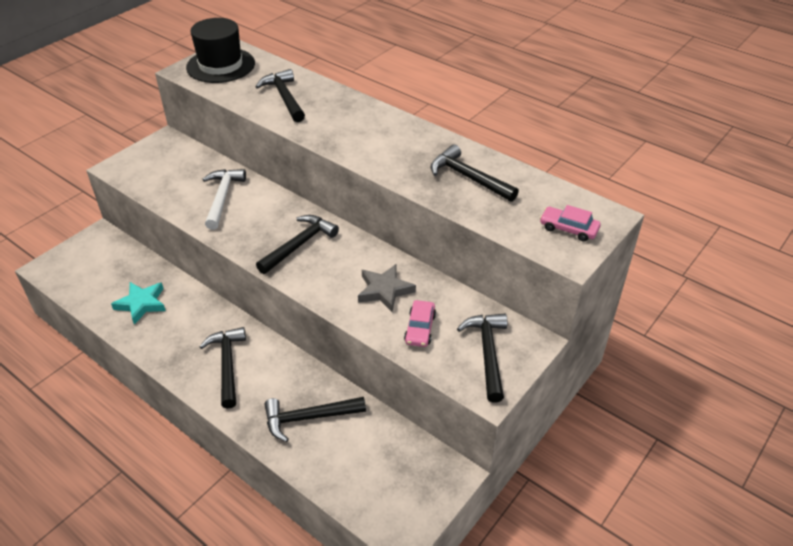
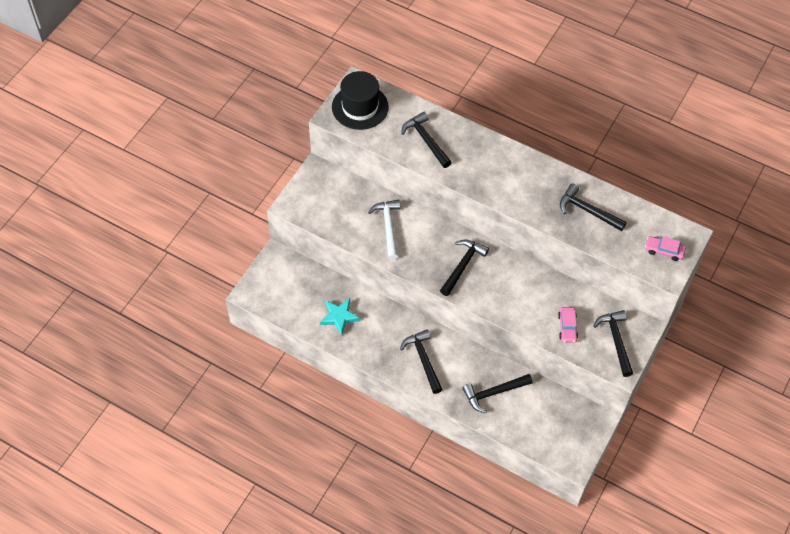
camera: 10 degrees left, 15 degrees up
(384, 290) = (535, 299): grey star -> none

